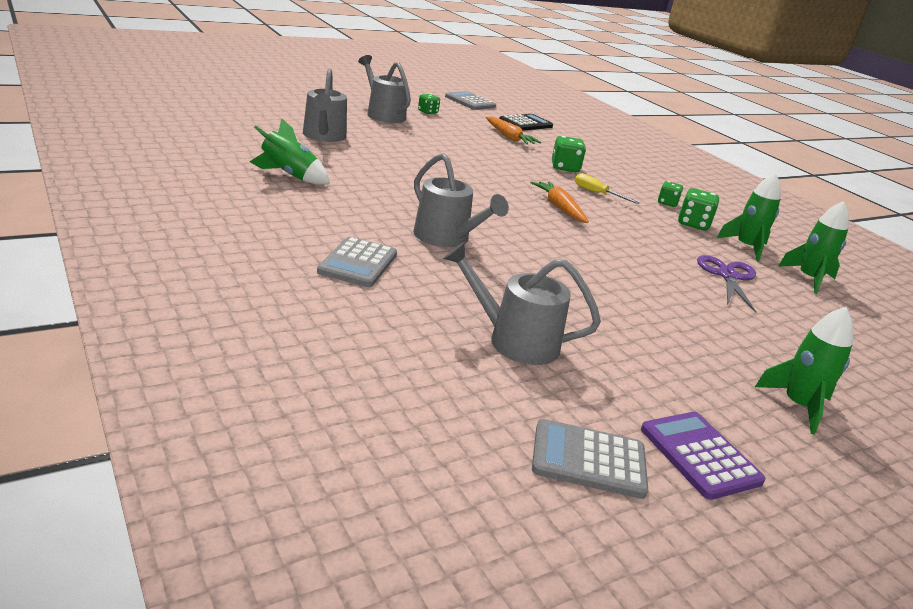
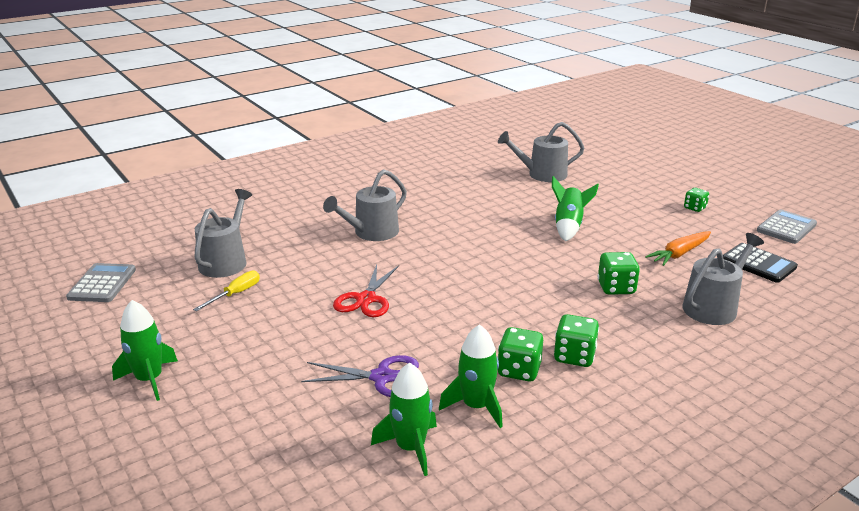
camera: 90 degrees right, 0 degrees up
(289, 175) = (440, 174): green rocket -> green rocket (569, 226)
(358, 263) = (312, 208): grey calculator -> none
(383, 114) = (646, 189): grey watering can -> grey watering can (713, 307)
(559, 208) = (484, 282): orange carrot -> none
(597, 193) = (552, 306): yellow screwdriver -> yellow screwdriver (235, 294)
(599, 263) = (366, 299): none -> red scissors
(667, 203) = (574, 356): green dice -> green dice, size x1.53
(699, 455) = (99, 323): purple calculator -> none

